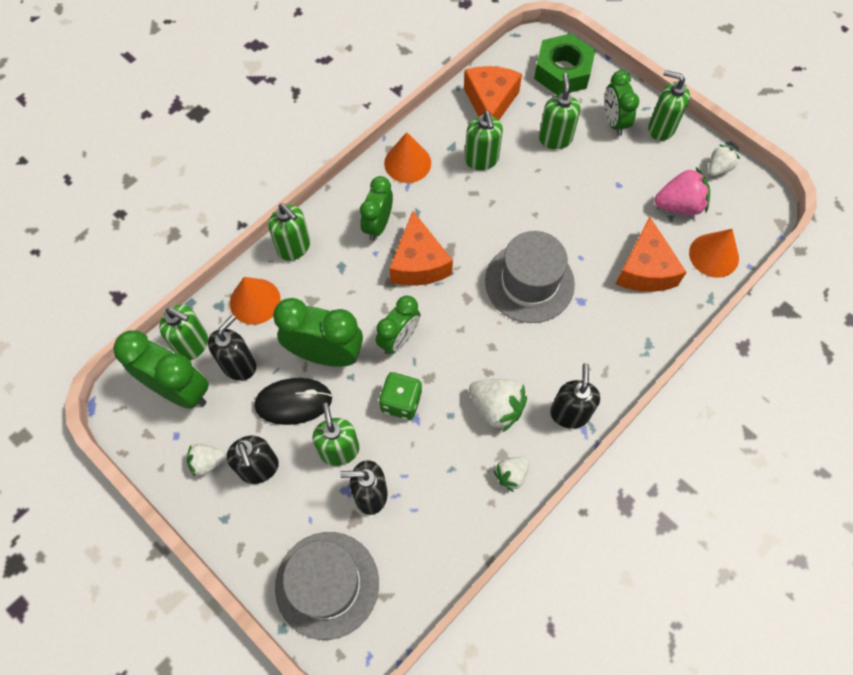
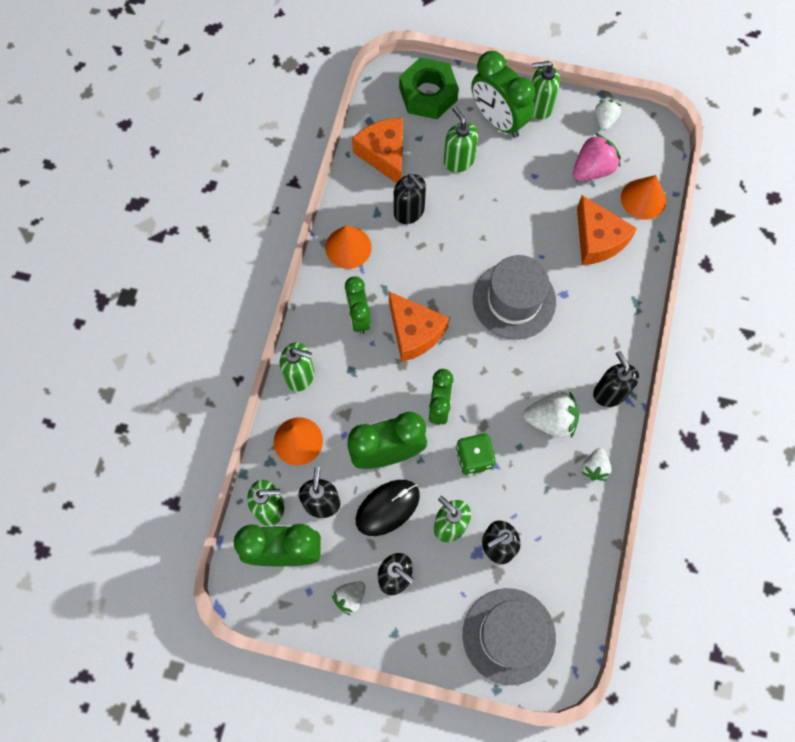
camera: 30 degrees left, 5 degrees up
(481, 160) = (409, 212): green soap dispenser -> black soap dispenser
(614, 122) = (498, 120): green clock -> green clock, size x1.54

